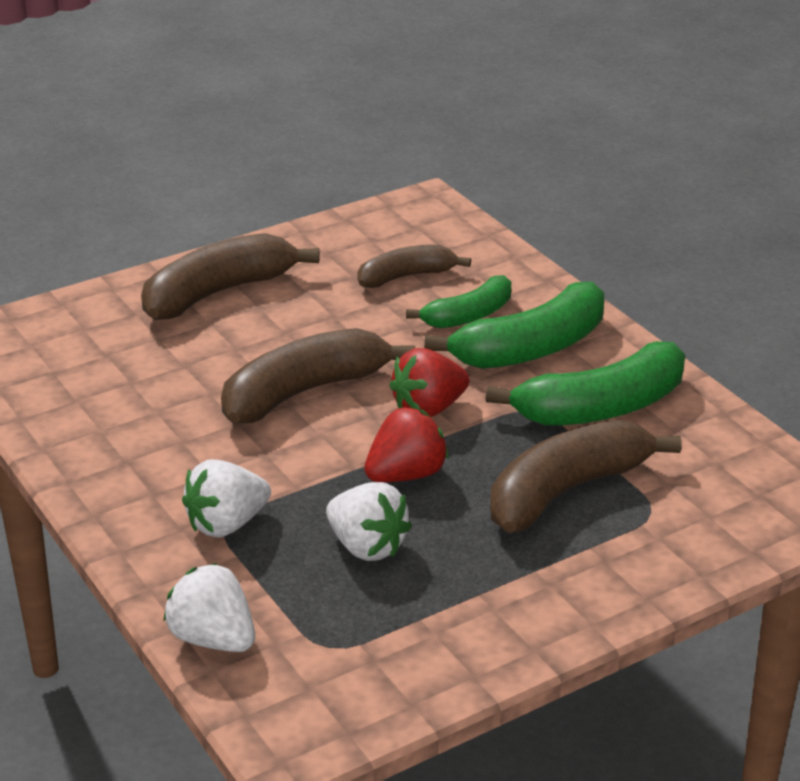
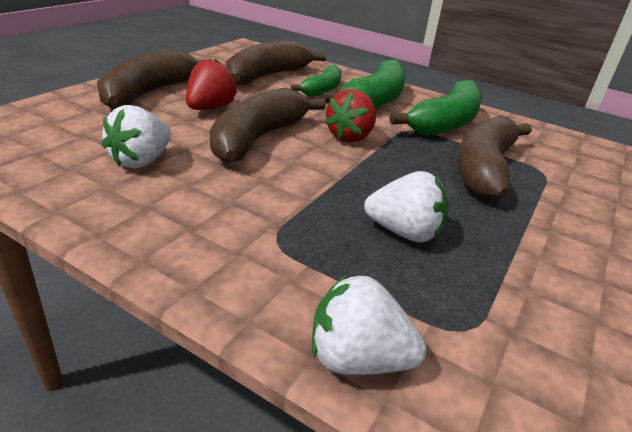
camera: 30 degrees left, 0 degrees up
(226, 524) = (277, 240): white strawberry -> white strawberry (141, 161)
(406, 276) = (268, 76): brown banana -> brown banana, size x1.63
(406, 475) = (378, 177): red strawberry -> red strawberry (210, 108)

